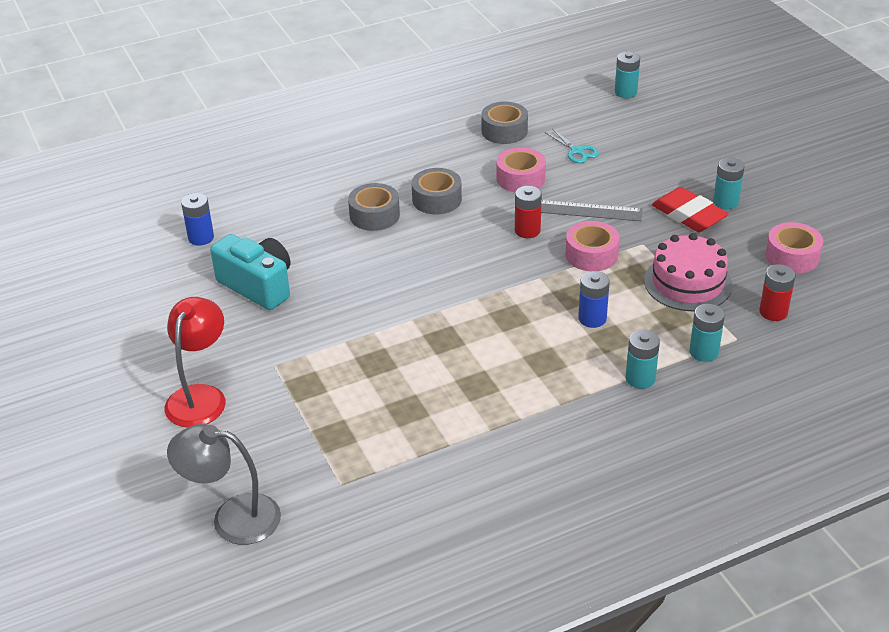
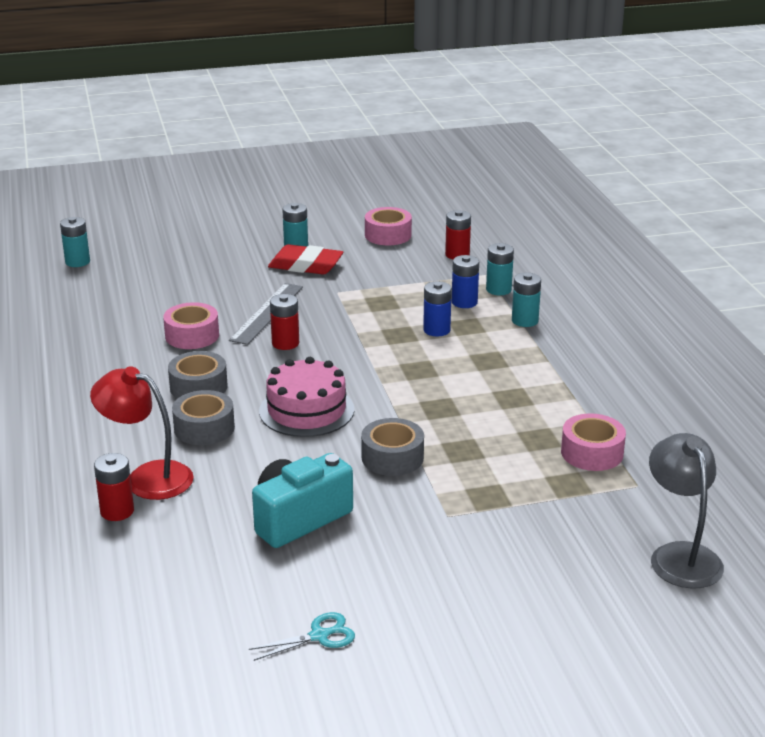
camera: 80 degrees left, 10 degrees down
(200, 396) = (488, 570): red lamp -> red lamp (147, 477)
(201, 238) = (174, 559): blue battery -> blue battery (464, 302)
(232, 518) = (680, 555): grey lamp -> grey lamp turned 150 degrees clockwise
(255, 200) = (117, 511): none -> red battery
(504, 131) = (95, 333): grey tape -> grey tape (392, 457)
(577, 151) = (164, 300): turquoise scissors -> turquoise scissors (319, 636)
(591, 255) = (342, 317): pink tape -> pink tape (592, 453)
(688, 215) = (305, 265): red eraser -> red eraser turned 45 degrees clockwise
(688, 283) = (404, 281): pink cake -> pink cake (306, 410)

